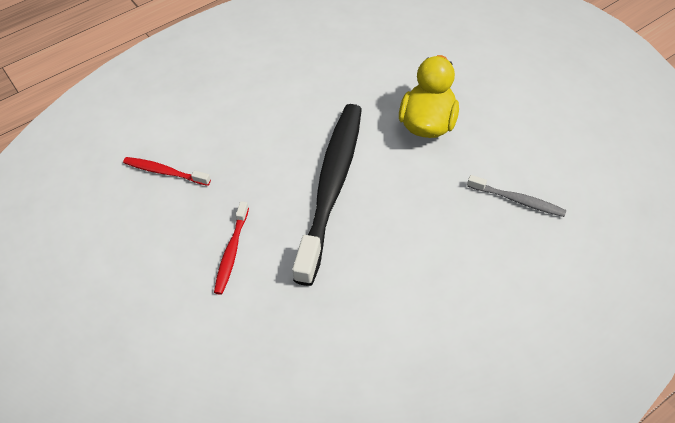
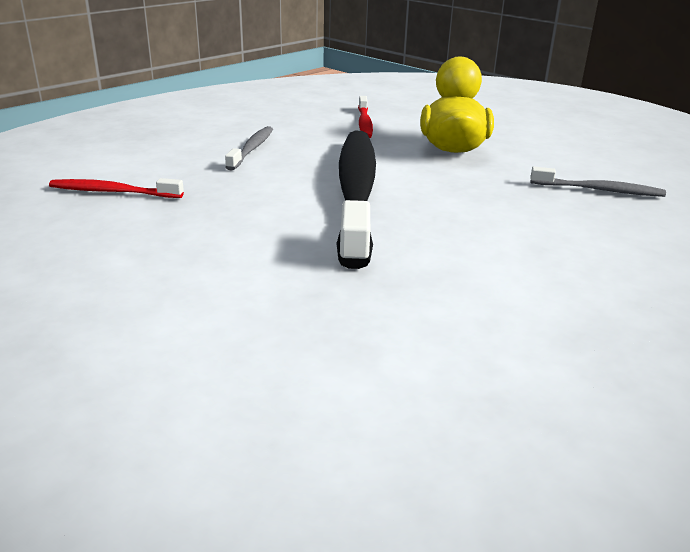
camera: 15 degrees left, 25 degrees down
(232, 252) = (231, 248): red toothbrush -> red toothbrush (364, 123)
(270, 114) = (252, 149): none -> grey toothbrush

